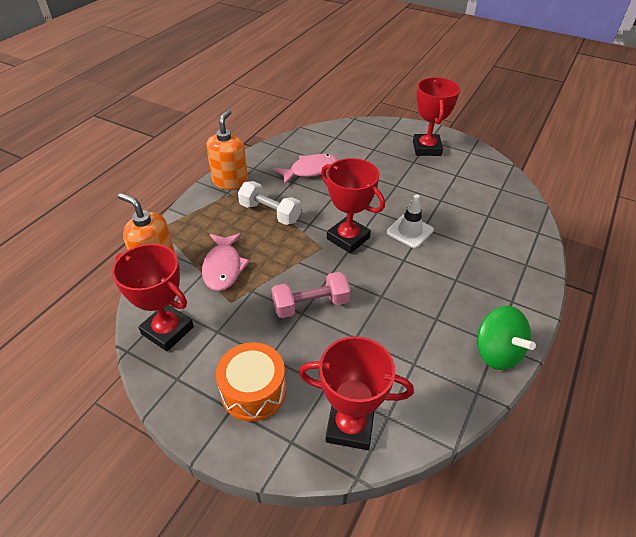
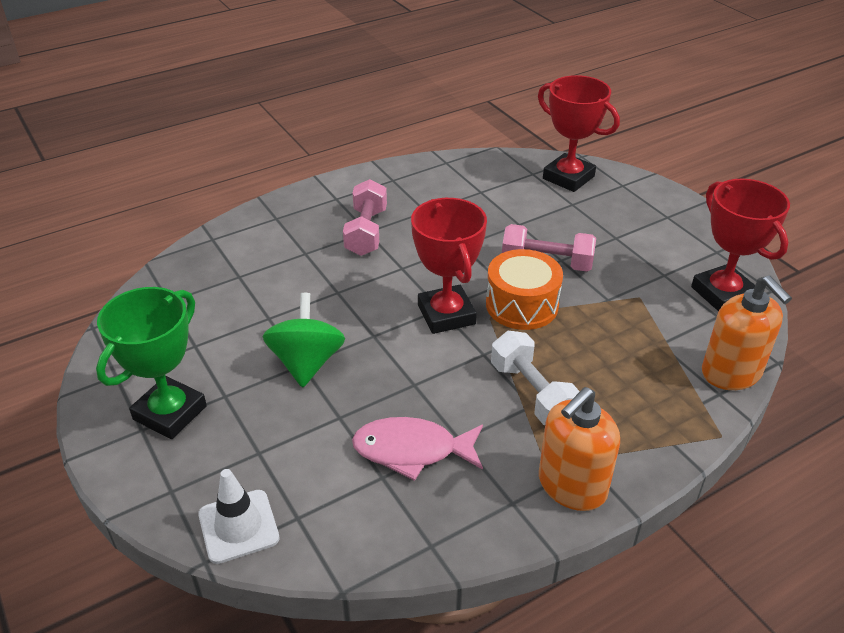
camera: 150 degrees left, 5 degrees down
(223, 267) = (635, 338): pink fish -> none
(253, 391) = (642, 220): orange drum -> orange drum (522, 305)
(410, 231) = (359, 294): white traffic cone -> white traffic cone (238, 526)
(426, 148) = (170, 413): red trophy -> green trophy
(455, 278) = (366, 232): none -> pink dumbbell
(496, 352) = (400, 175): green spinning top -> green spinning top (307, 362)

